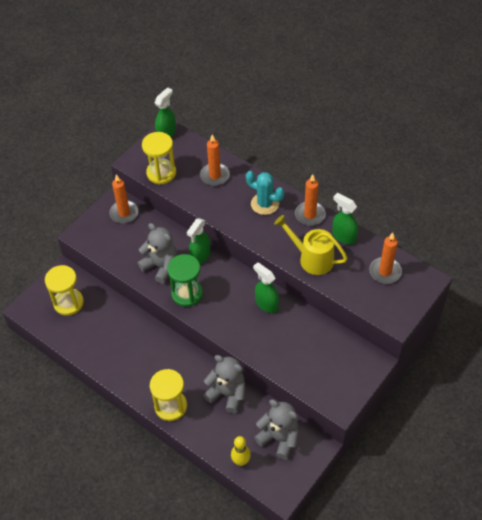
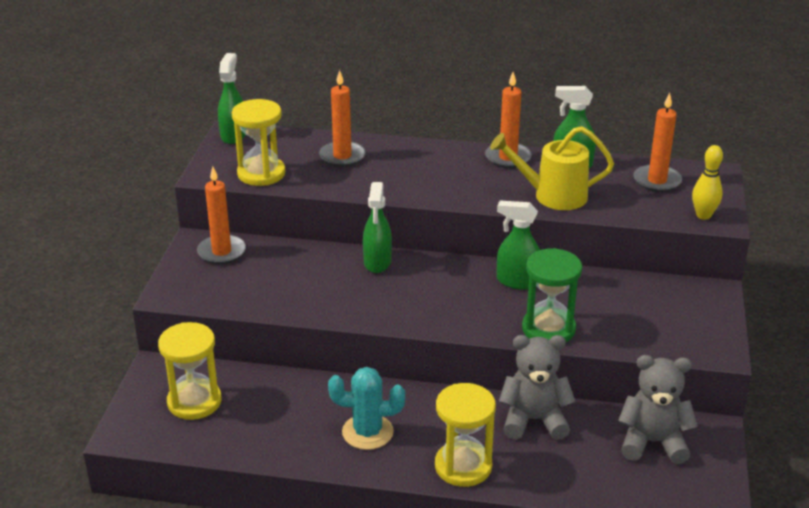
camera: 30 degrees left, 20 degrees down
(161, 266) = (328, 290): grey teddy bear -> none
(187, 293) = (394, 307): green hourglass -> green hourglass (548, 329)
(241, 461) = (625, 490): yellow bowling pin -> yellow bowling pin (703, 215)
(265, 204) = (438, 164): turquoise cactus -> turquoise cactus (367, 432)

